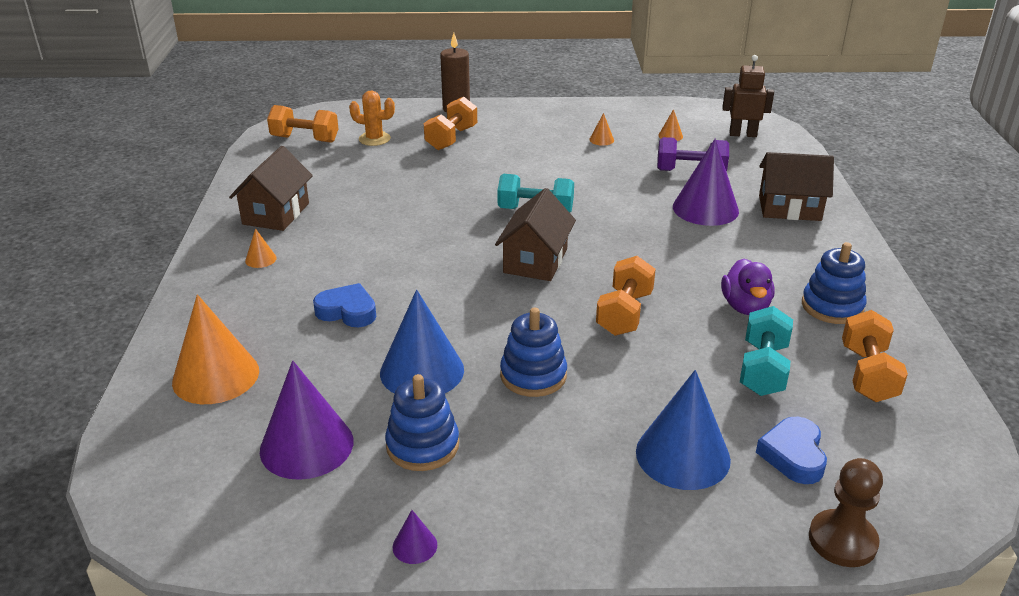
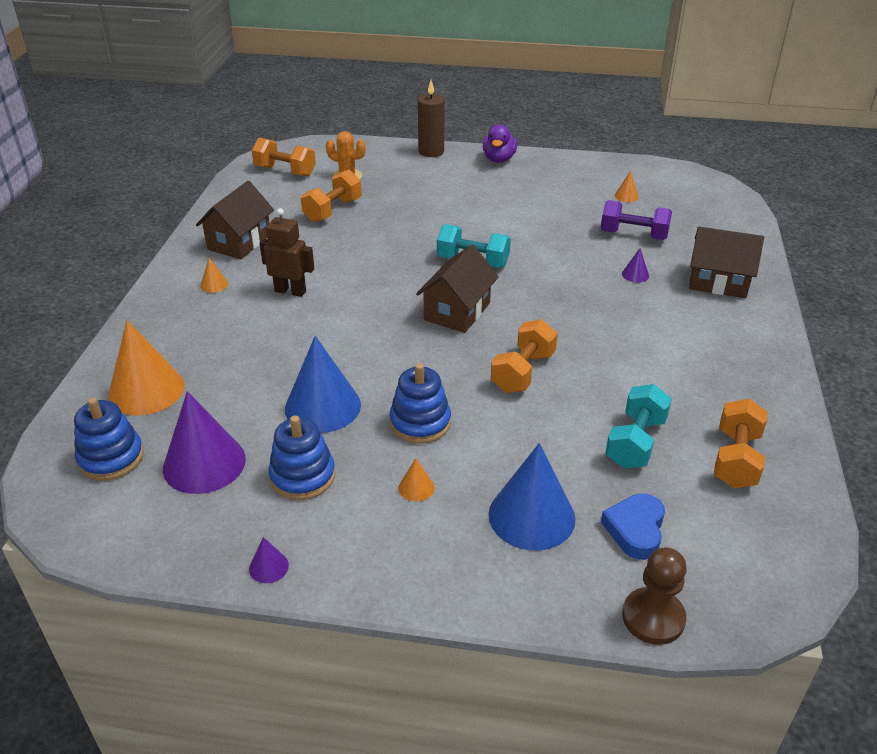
camera: 10 degrees right, 5 degrees up
(347, 311) = (274, 342): blue heart -> none
(451, 138) = (417, 181): orange dumbbell -> orange dumbbell (333, 210)
(601, 140) = (558, 194): orange cone -> orange cone (416, 488)
(705, 209) = (635, 275): purple cone -> purple cone, size x0.43
(742, 134) = (698, 200): brown robot -> brown robot (290, 291)
(745, 307) = (640, 378): purple duck -> purple duck (499, 159)
(832, 307) = (725, 387): blue stacking toy -> blue stacking toy (111, 458)

